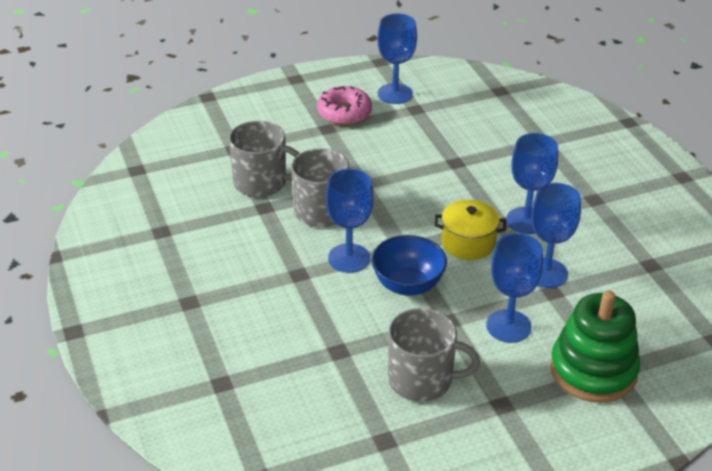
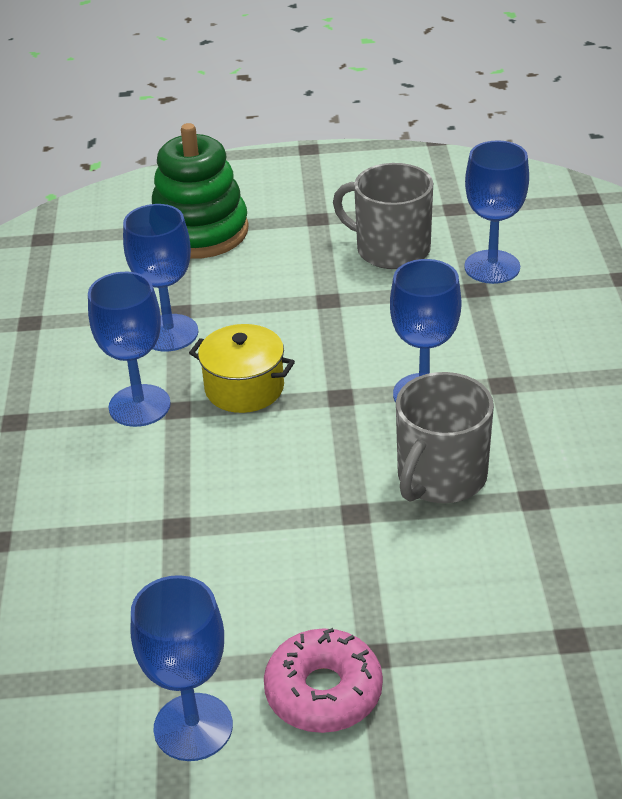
camera: 160 degrees left, 0 degrees up
(261, 182) = (530, 548): grey mug -> none
(407, 285) = (358, 347): blue bowl -> none
(508, 326) = (260, 284): blue goblet -> blue goblet (492, 267)

